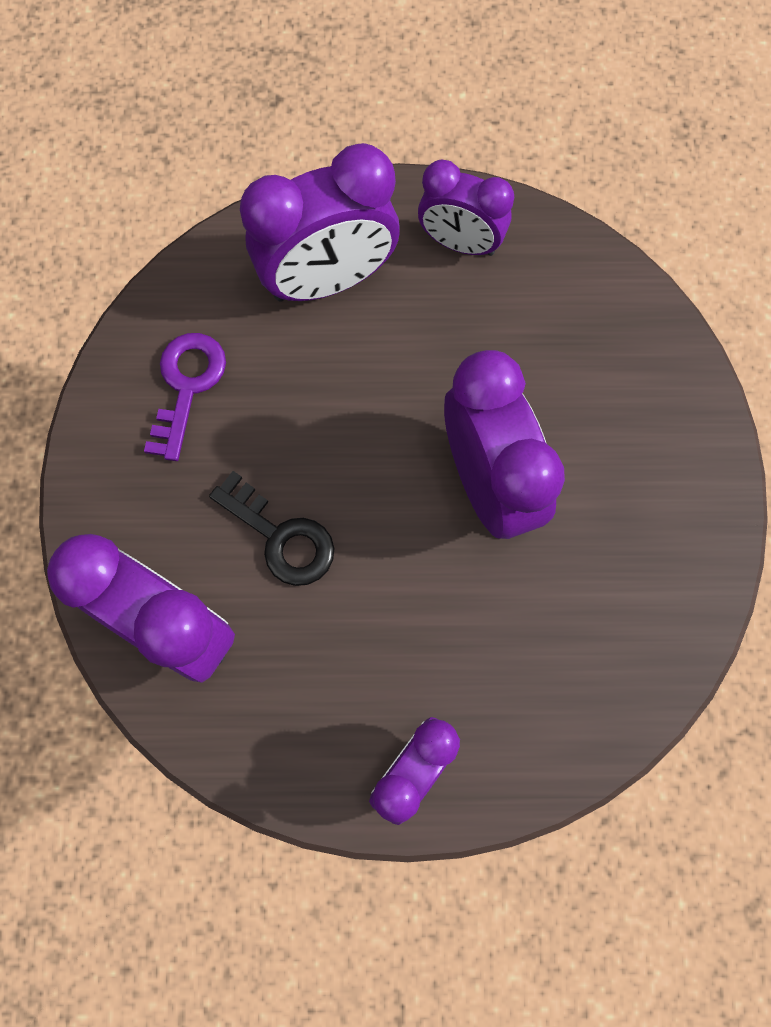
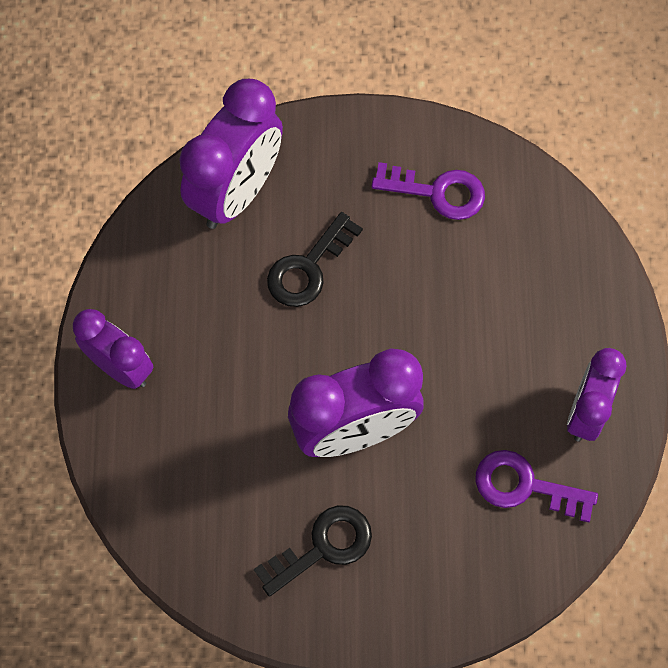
camera: 90 degrees right, 5 degrees down
(328, 280) = (542, 299): purple clock -> none
(545, 306) = (525, 486): none -> purple key
(627, 518) = (323, 547): none -> black key

